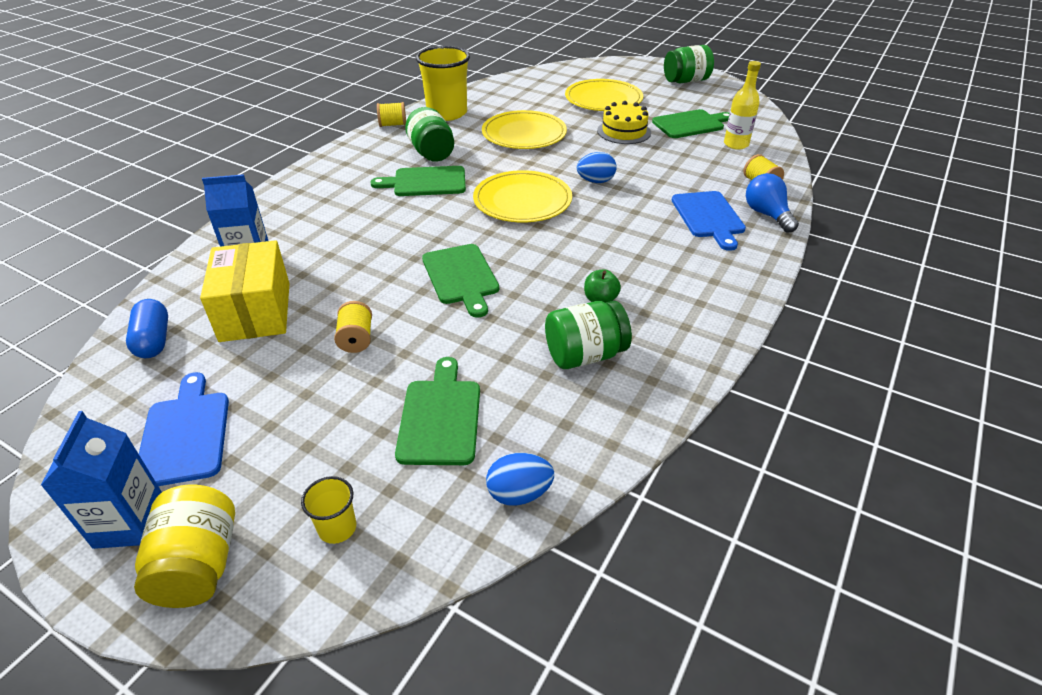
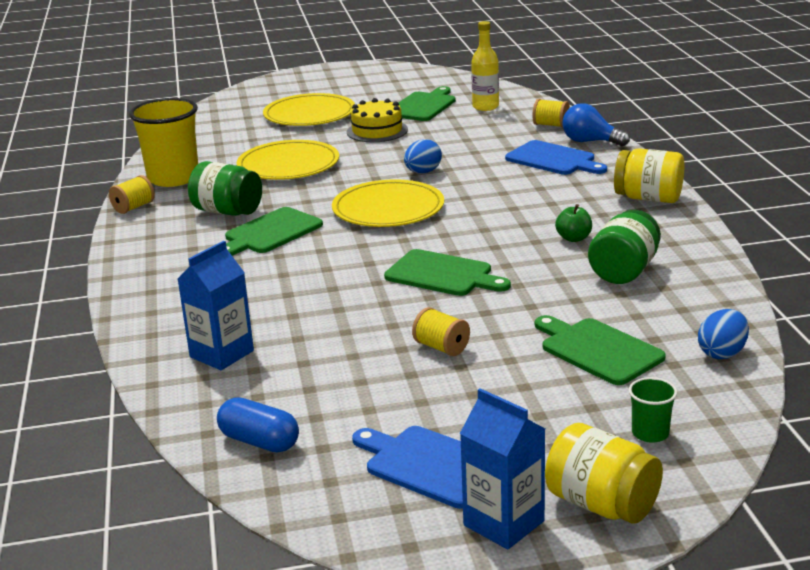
camera: 40 degrees left, 15 degrees down
(256, 311) = (313, 378): yellow box -> none
(337, 528) = (650, 433): yellow cup -> green cup
(686, 81) = (358, 77): green jar -> none
(724, 295) = (648, 198): none -> yellow jar

